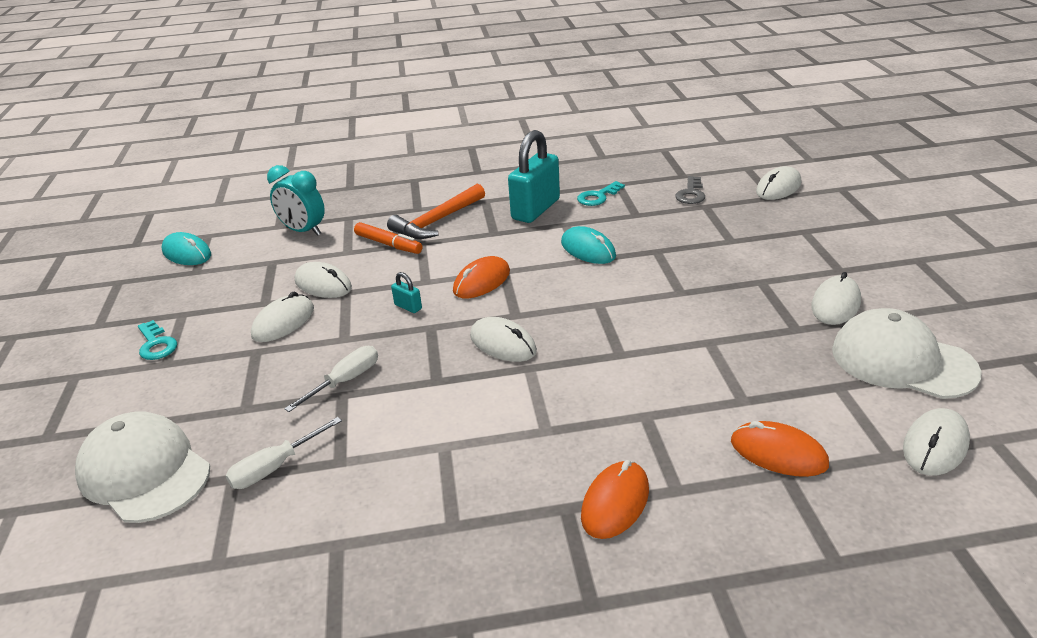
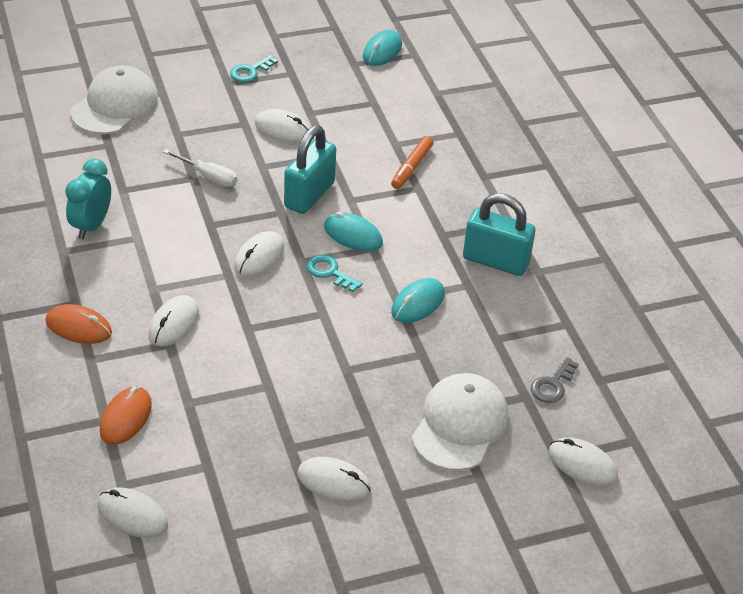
camera: 75 degrees right, 10 degrees up
(275, 467) = (117, 161): white screwdriver -> none
(303, 231) = (429, 110): turquoise clock -> turquoise clock (91, 225)
(323, 284) = (339, 140): white mouse -> white mouse (174, 323)
(408, 307) = (309, 195): turquoise padlock -> turquoise padlock, size x2.42
(437, 221) = (459, 193): orange hammer -> none
(482, 281) = (353, 235): orange mouse -> turquoise mouse
(598, 197) = (532, 308): turquoise key -> turquoise key (329, 272)
(691, 194) = (552, 385): grey key -> grey key turned 60 degrees counterclockwise
(902, 361) = (244, 516): white cap -> white cap (460, 425)

